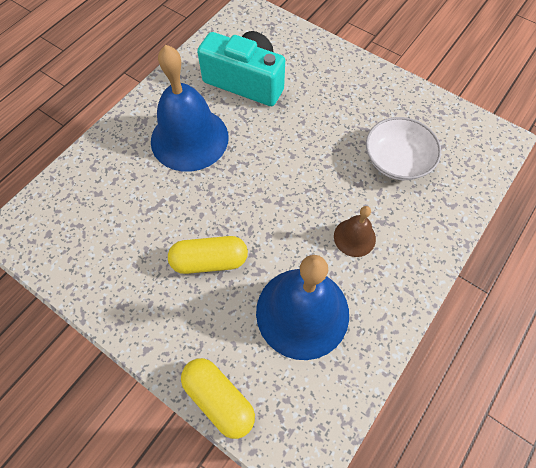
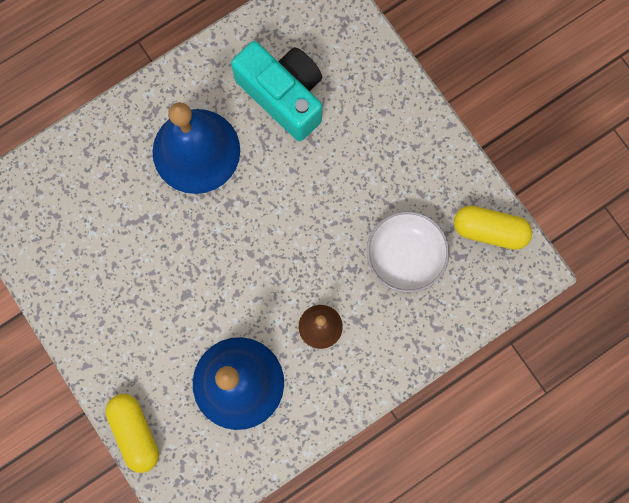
camera: 20 degrees right, 15 degrees up
(209, 260) = (170, 300): yellow capsule -> yellow capsule (489, 230)

